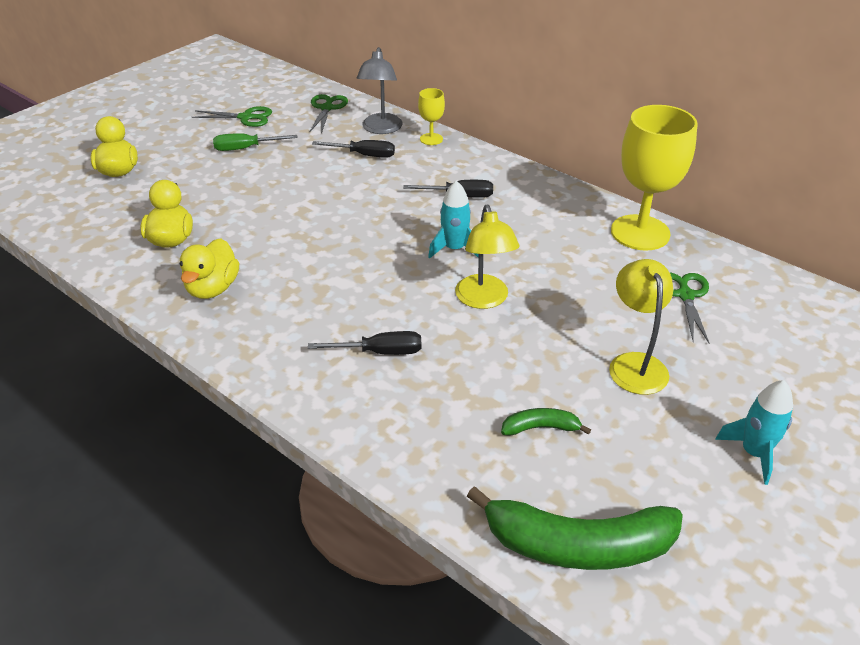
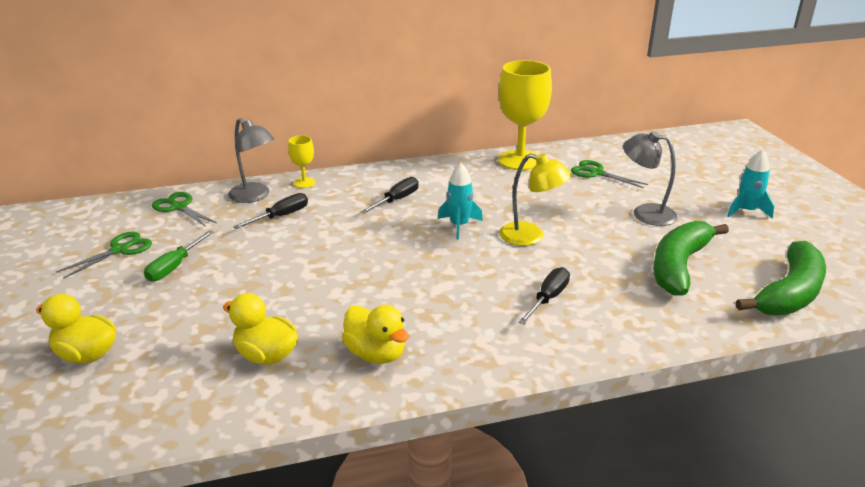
camera: 55 degrees left, 10 degrees down
(541, 428) = (679, 266): green banana -> green banana, size x2.13
(635, 364) = (645, 213): yellow lamp -> grey lamp

